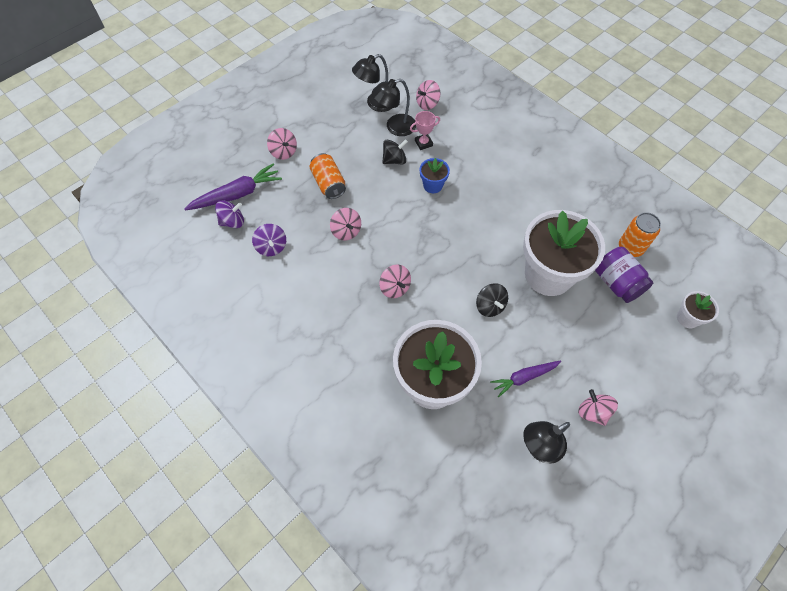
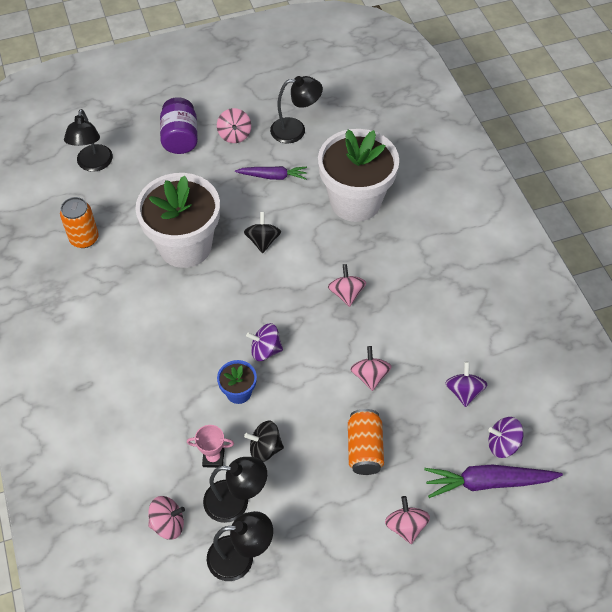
camera: 155 degrees left, 5 degrees down
(432, 219) = (265, 350): none -> purple spinning top
(616, 283) = (128, 214): purple jar -> purple jar (180, 138)
(687, 318) = (93, 164): white flower pot -> black lamp

